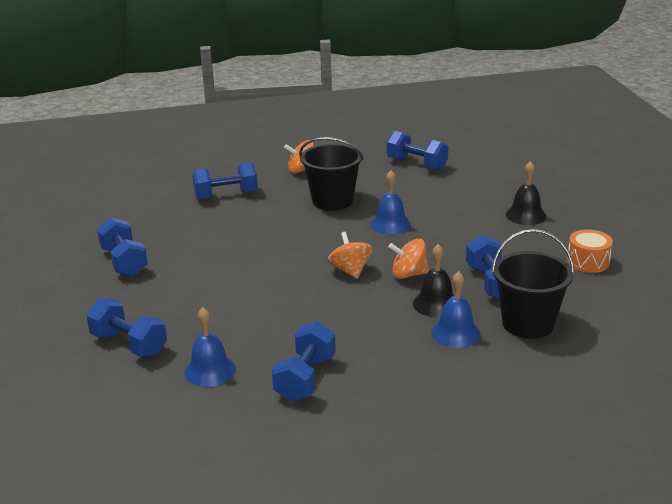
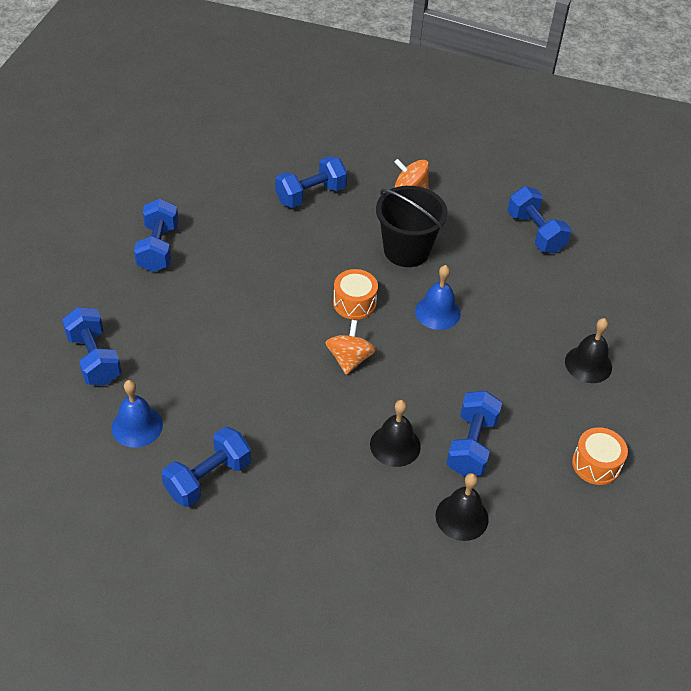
camera: 25 degrees right, 20 degrees up
(226, 195) = (311, 195): blue dumbbell -> blue dumbbell turned 45 degrees counterclockwise
(322, 240) = (354, 303): none -> orange drum
(408, 274) = (400, 392): orange spinning top -> none
(455, 333) = (383, 493): blue bell -> none
(528, 323) = (462, 517): black bucket -> black bell

